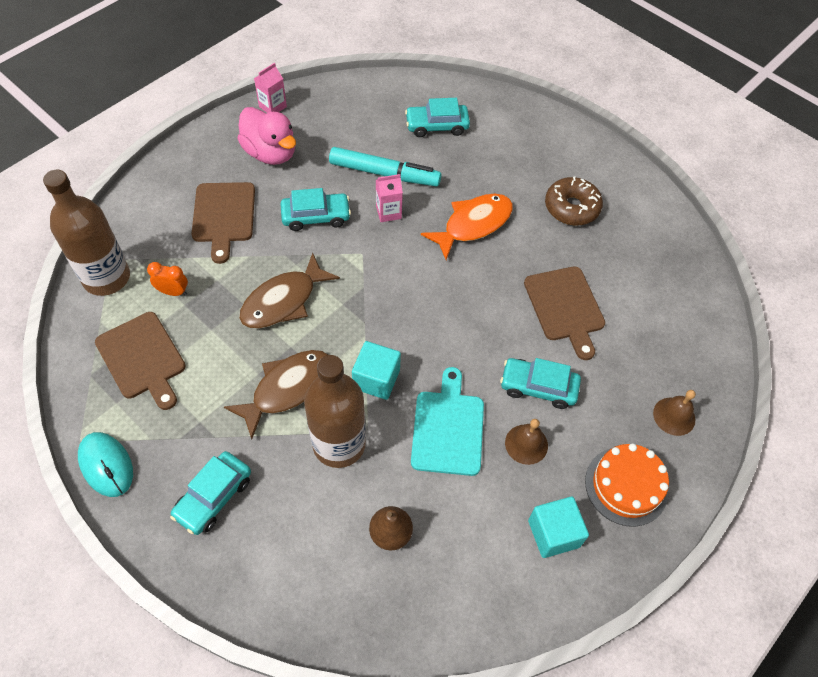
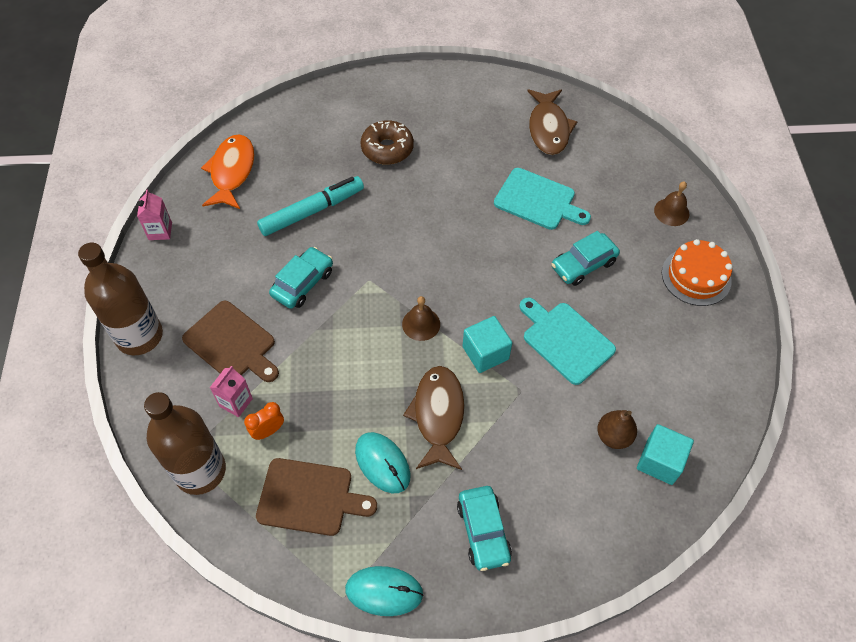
camera: 45 degrees left, 0 degrees up
(212, 383) = (382, 463): none -> turquoise mouse
(270, 153) = (206, 267): pink duck -> none
(283, 301) = (357, 361): brown fish -> brown fish (548, 129)
(339, 444) = (516, 416): brown bottle -> brown bottle (139, 336)
(388, 212) = (350, 236): pink carton -> pink carton (236, 402)
(437, 126) = (305, 147): turquoise car -> none
(473, 224) = (417, 195): orange fish -> orange fish (232, 172)
(526, 444) = (618, 305): brown bell -> brown bell (421, 324)
(553, 533) = (694, 342): turquoise cube -> turquoise cube (659, 461)
(565, 307) = (538, 200): brown cutting board -> turquoise cutting board
(571, 207) = (464, 132): brown donut -> brown donut (387, 149)

